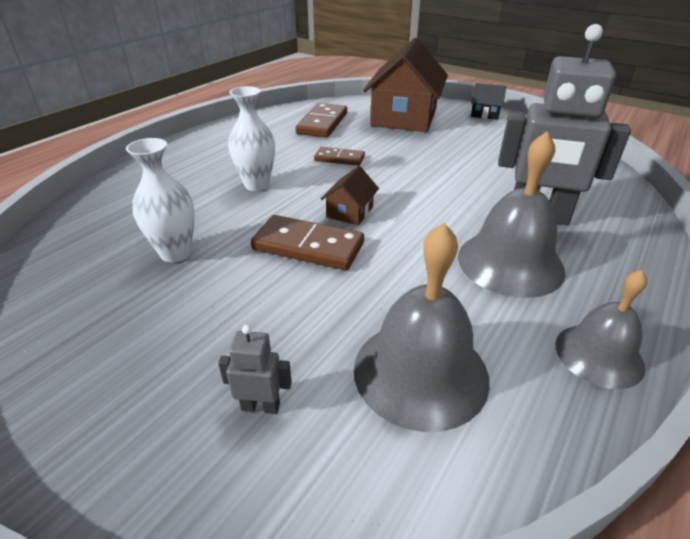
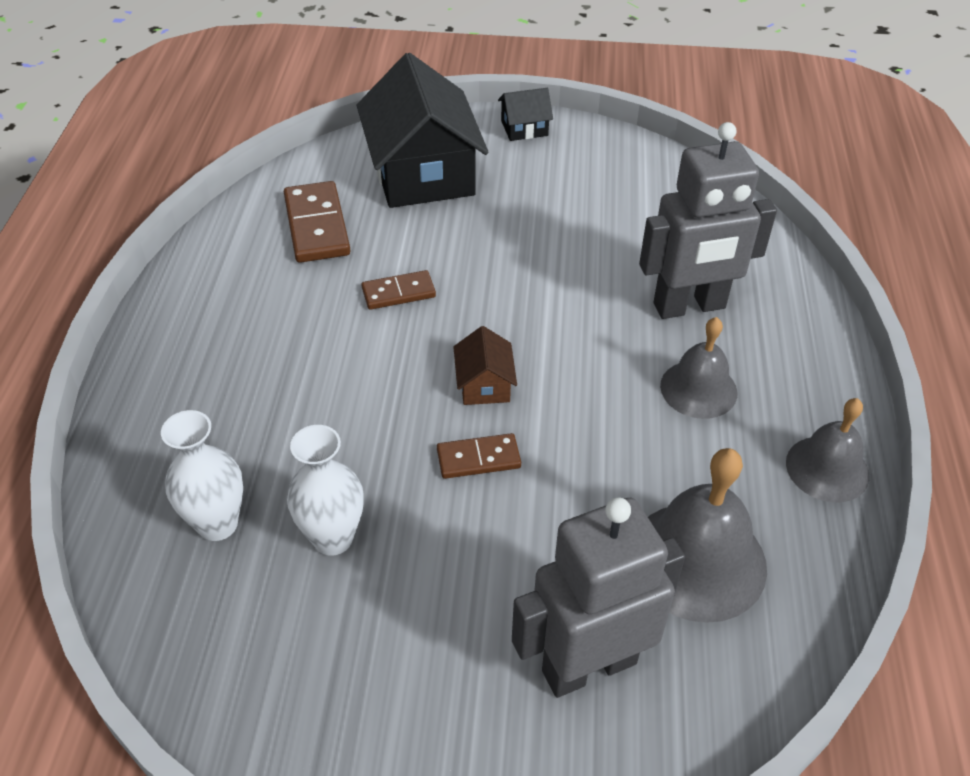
camera: 30 degrees left, 10 degrees up
(256, 185) = (330, 385): white vase -> white vase (217, 524)
(260, 406) = (588, 666): grey robot -> grey robot, size x2.41
(308, 246) = (478, 459): brown domino -> brown domino, size x0.61
(404, 117) = (422, 173): brown house -> black house
(510, 263) = (698, 389): grey bell -> grey bell, size x0.64

